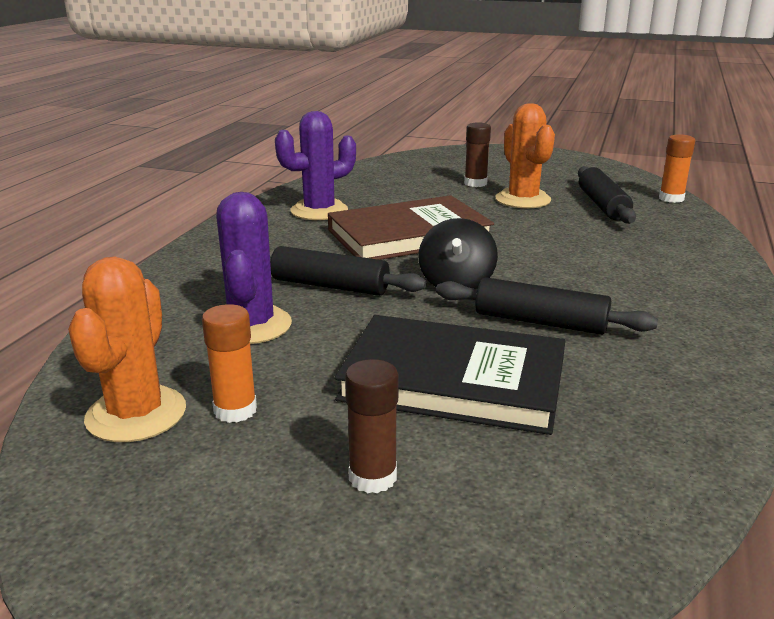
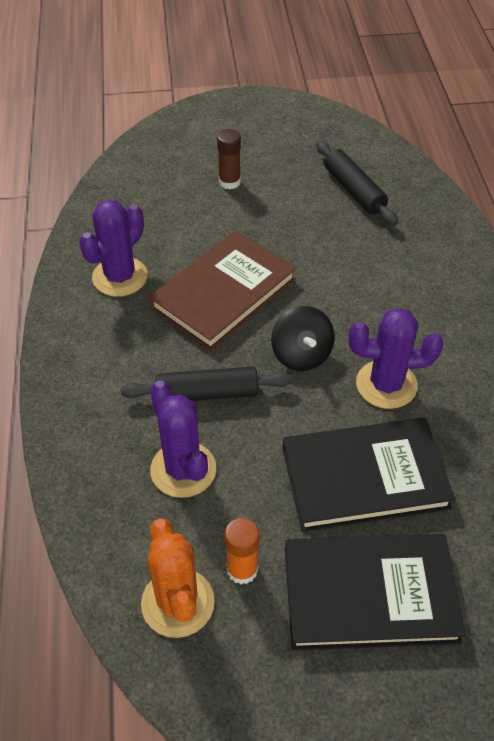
camera: 25 degrees left, 25 degrees up
(372, 477) = (369, 594): brown glue stick -> black book
(523, 200) = (285, 200): orange cactus -> none
(540, 322) = (386, 384): black rolling pin -> purple cactus
(671, 198) = (402, 161): orange glue stick -> none

